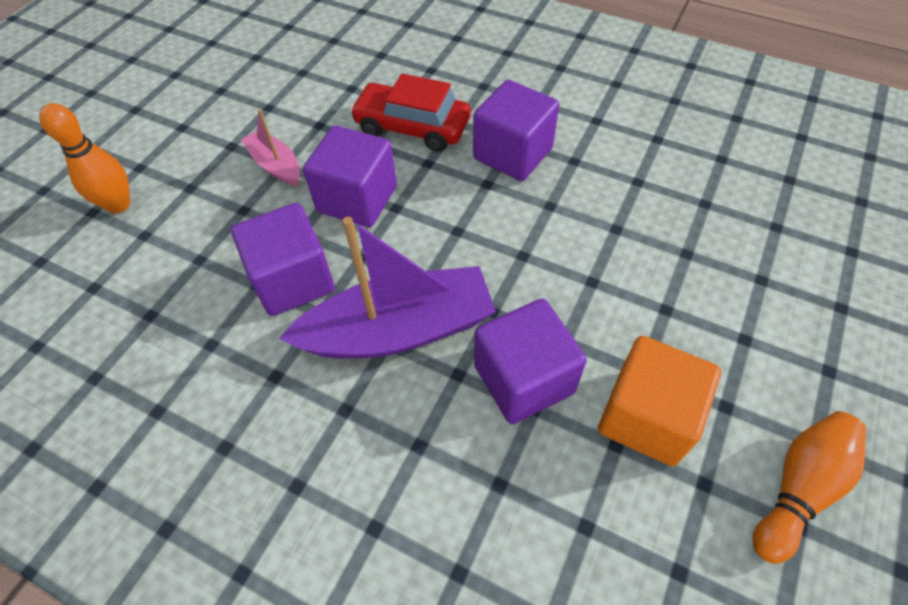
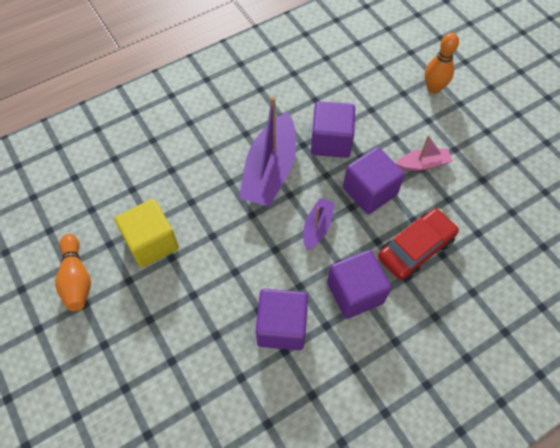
camera: 120 degrees right, 5 degrees up
(454, 227) = (317, 227): none -> purple boat
(523, 379) = (207, 206): purple cube -> purple cube (282, 327)
(646, 417) = (151, 243): orange cube -> yellow cube

